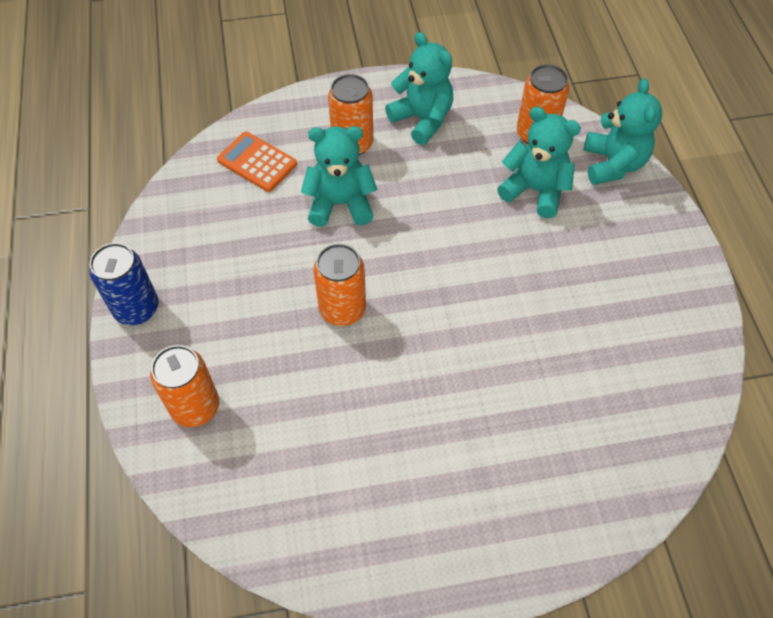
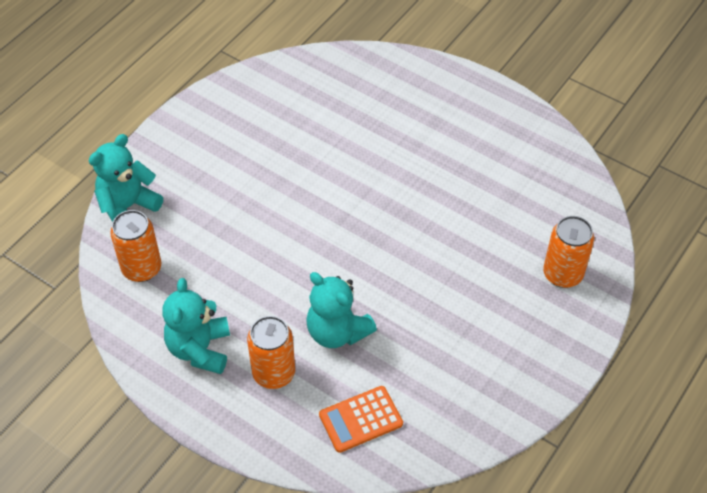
camera: 135 degrees left, 5 degrees down
(136, 308) = (552, 370): blue can -> none
(257, 162) = (361, 419): orange calculator -> orange calculator turned 75 degrees clockwise
(342, 309) = (415, 260): orange can -> none
(535, 190) = (200, 232): turquoise teddy bear -> none

